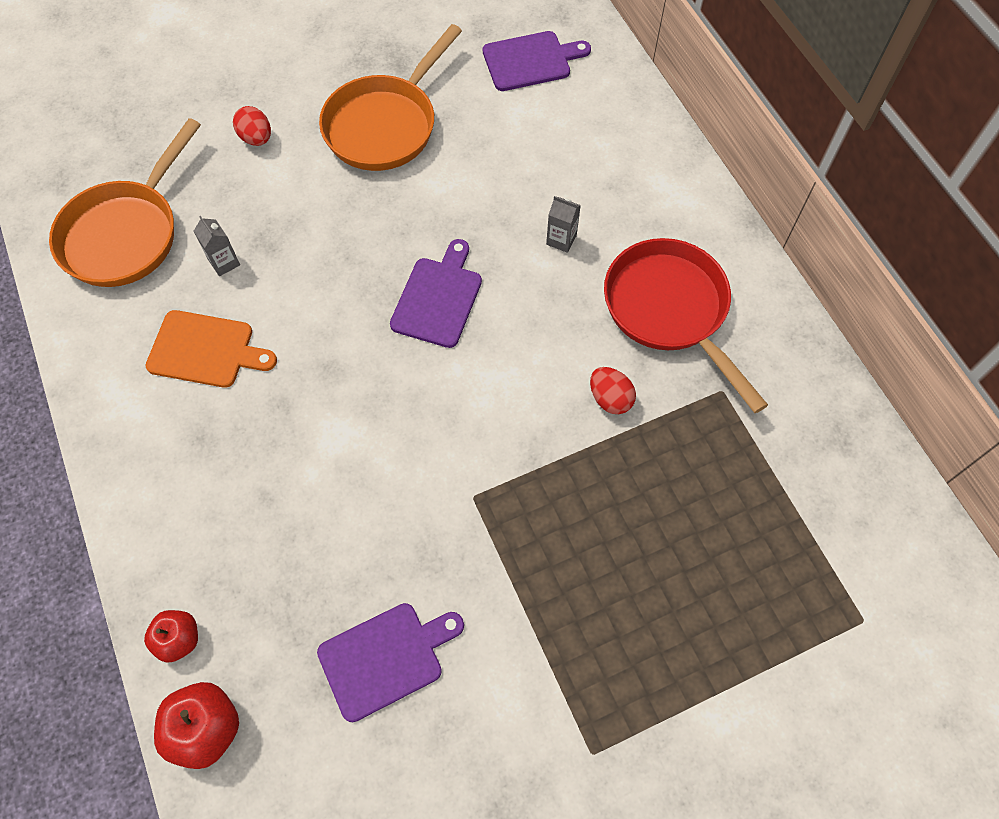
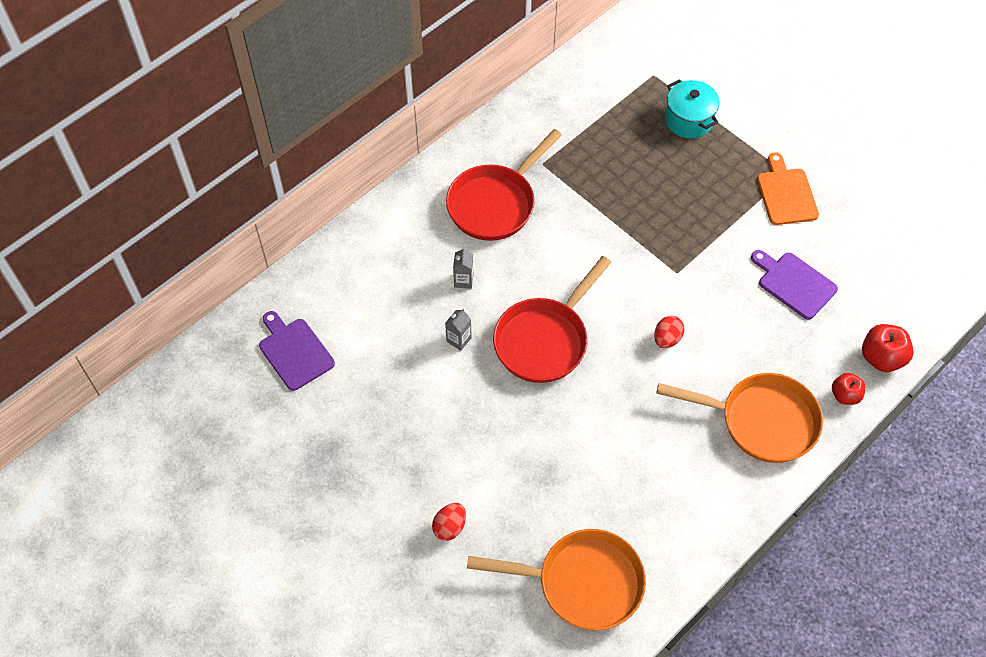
camera: 110 degrees left, 5 degrees down
(206, 350) = (653, 473): orange cutting board -> orange cutting board (786, 194)
(224, 262) = (577, 495): grey carton -> grey carton (459, 339)
(385, 125) = (400, 434): orange pan -> orange pan (761, 421)
(438, 298) = (544, 340): purple cutting board -> red pan
(610, 399) = (576, 219): red egg -> red egg (667, 339)
(751, 637) = (688, 120): none -> turquoise pot

